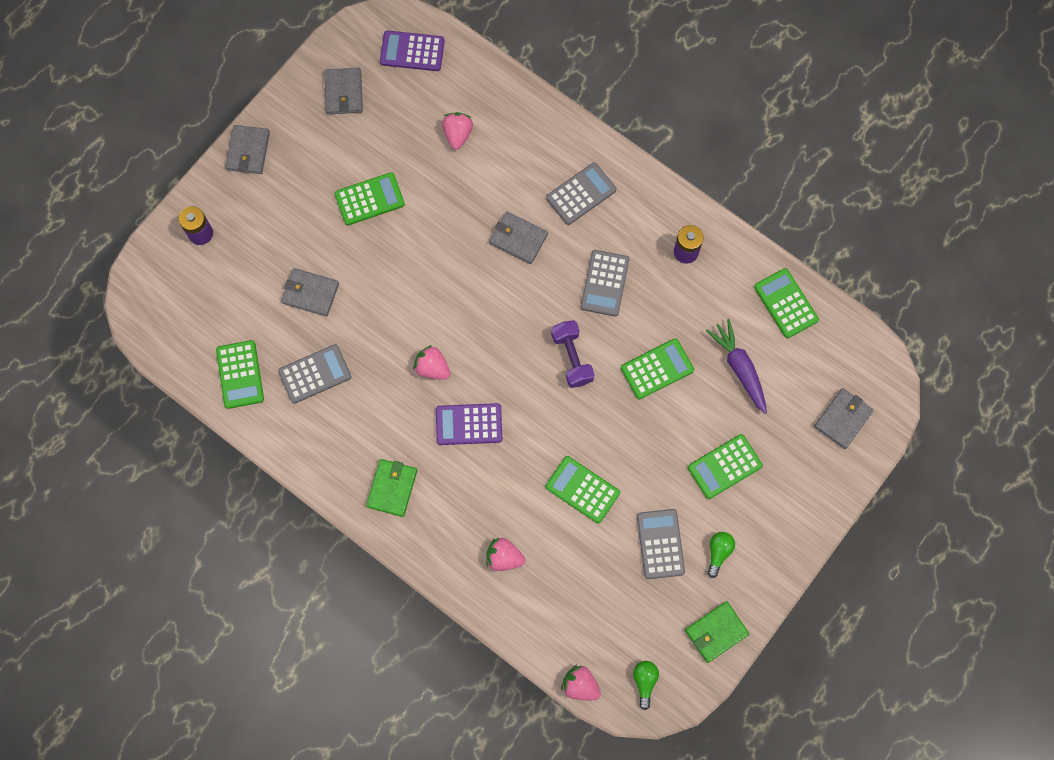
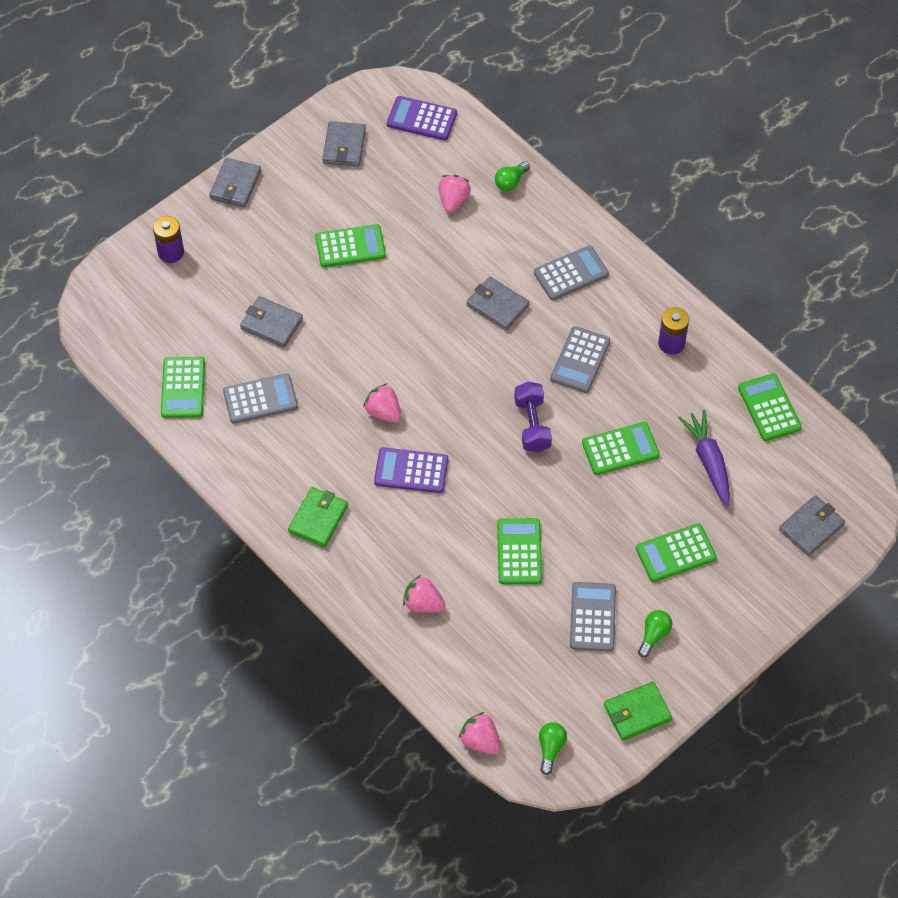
camera: 10 degrees right, 15 degrees down
(508, 106) = (511, 182): none -> green light bulb
(582, 490) = (519, 552): green calculator -> green calculator turned 45 degrees clockwise

